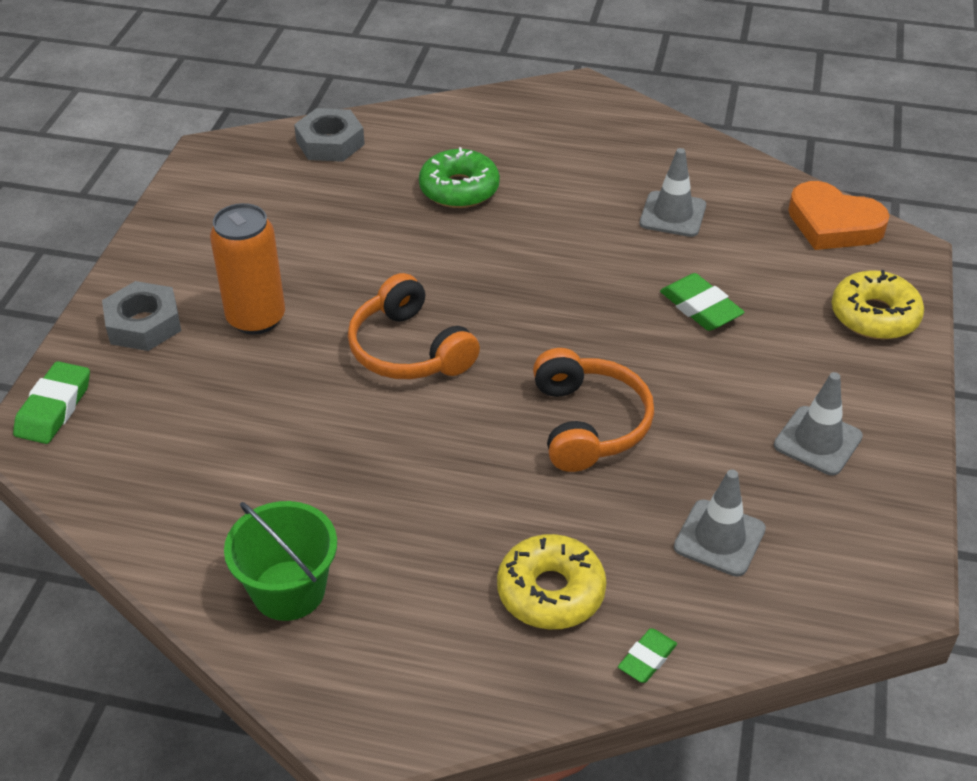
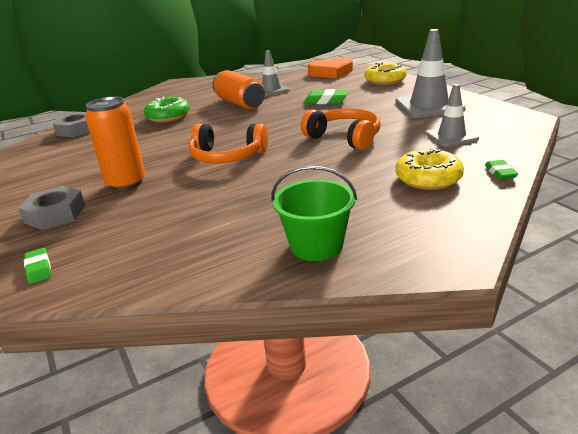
camera: 40 degrees left, 15 degrees down
(54, 408) = (38, 268): green eraser -> green eraser, size x0.62
(584, 221) = (240, 103): none -> orange can
(817, 441) = (429, 106): grey traffic cone -> grey traffic cone, size x1.61

